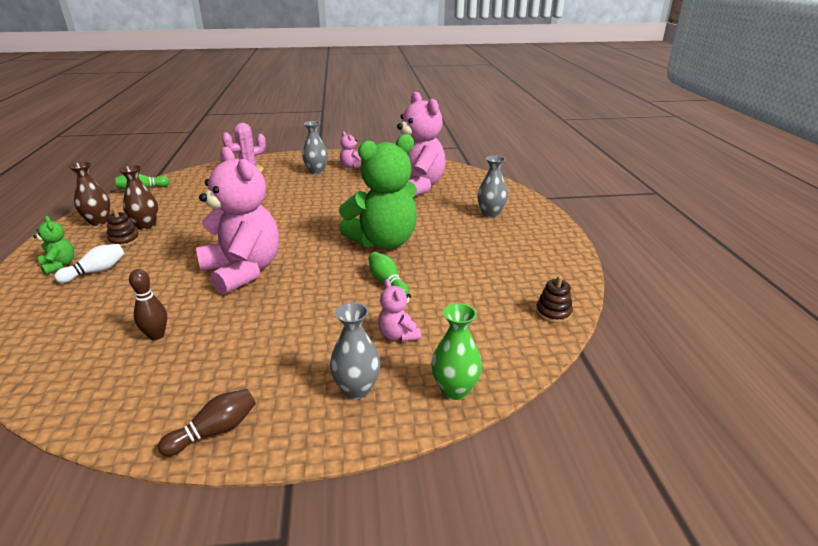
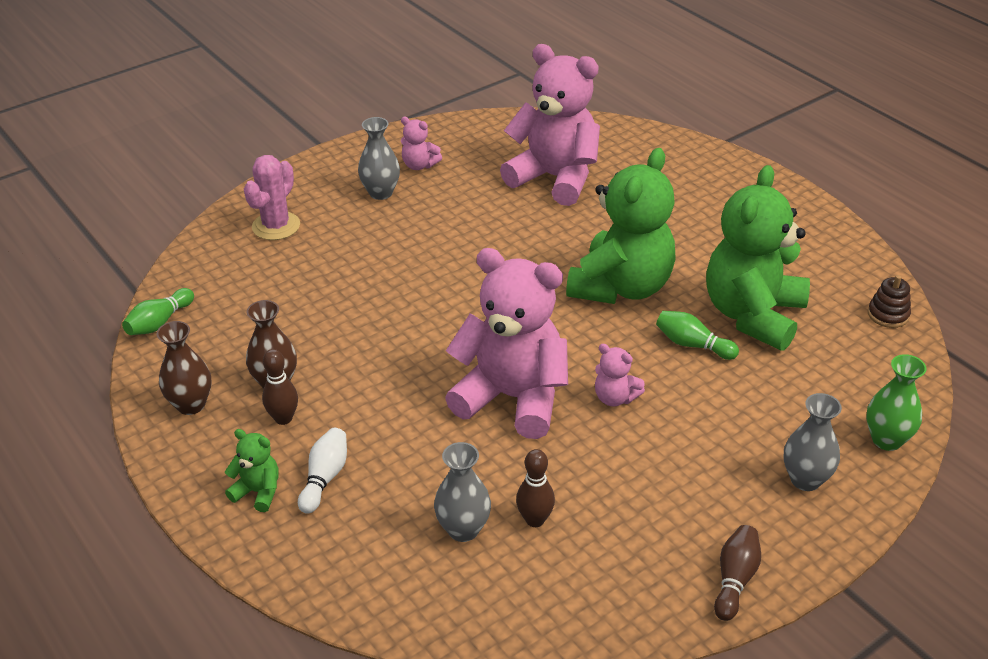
camera: 30 degrees left, 10 degrees up
(124, 240) = (283, 418): brown stacking toy -> brown bowling pin
(398, 335) = (776, 405): pink teddy bear -> pink teddy bear (615, 398)
(449, 281) = (753, 315): none -> green teddy bear
(490, 214) = (694, 194): grey vase -> grey vase (463, 529)

